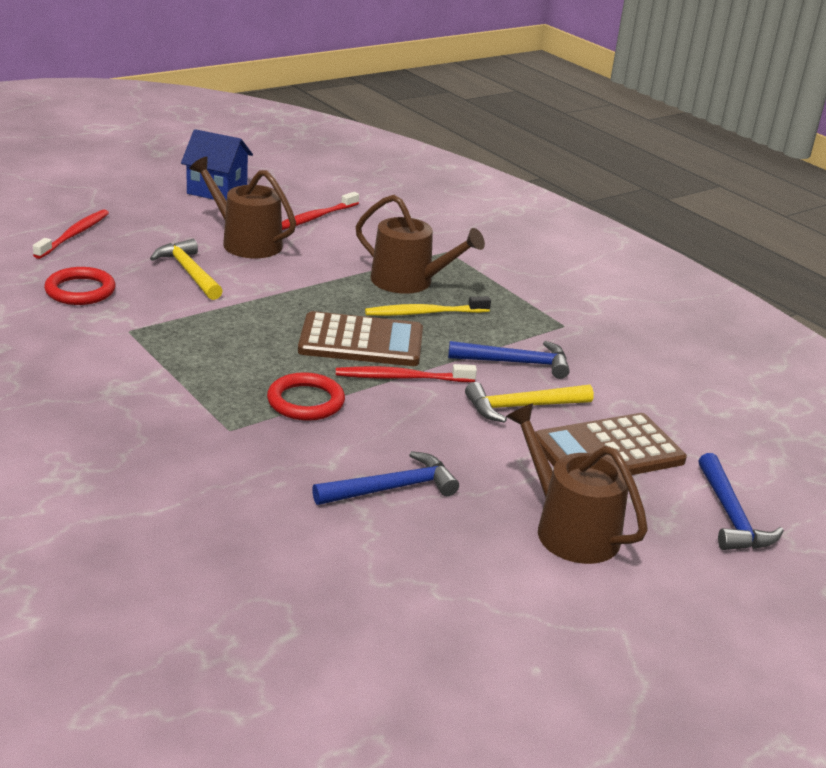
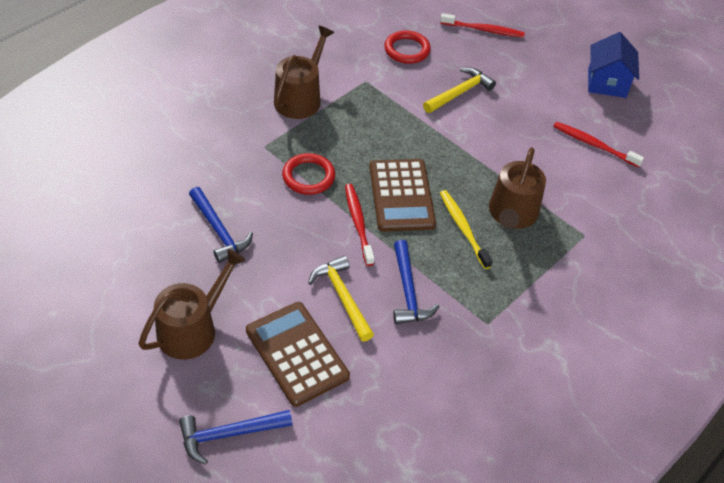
camera: 80 degrees right, 20 degrees up
(246, 242) = (524, 113): brown watering can -> brown watering can (300, 98)

